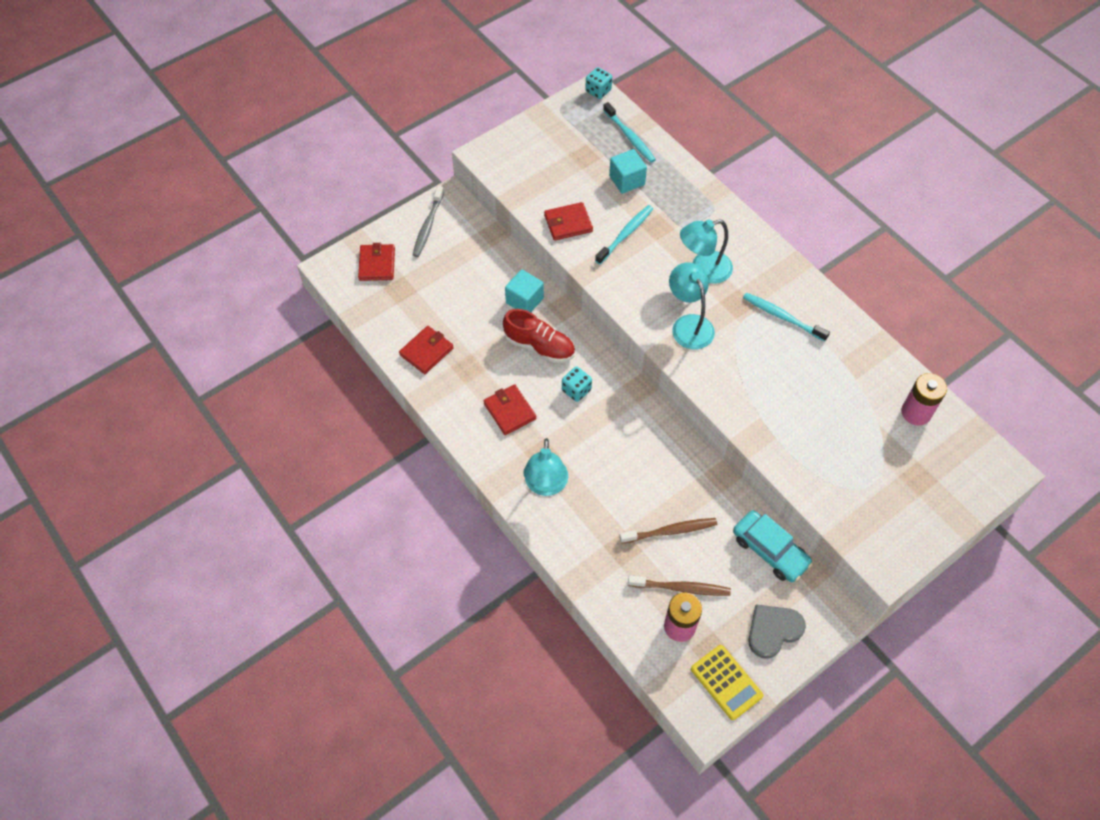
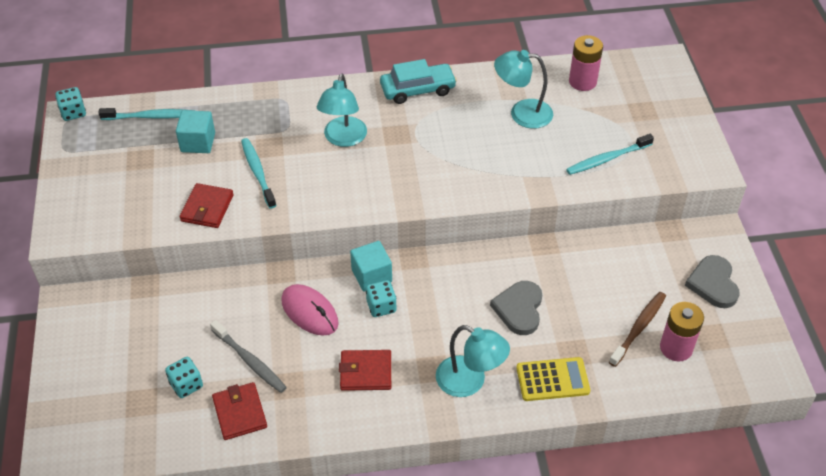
camera: 60 degrees left, 10 degrees down
(377, 264) = (90, 409): red wallet -> none
(428, 226) = (83, 338): grey toothbrush -> grey toothbrush (249, 361)
(429, 307) = (186, 385): none -> turquoise dice
(524, 300) = (247, 299): turquoise cube -> turquoise cube (371, 276)
(539, 346) = (310, 312): red shoe -> pink mouse
(639, 488) = (519, 309): none -> grey heart
(670, 531) = (577, 308): brown toothbrush -> none
(689, 324) = (393, 176): turquoise lamp -> turquoise lamp (522, 113)
(726, 682) = (746, 340): yellow calculator -> yellow calculator (552, 380)
(770, 550) = (636, 248): turquoise car -> turquoise car (418, 89)
(783, 317) = (433, 113): turquoise toothbrush -> turquoise toothbrush (607, 159)

